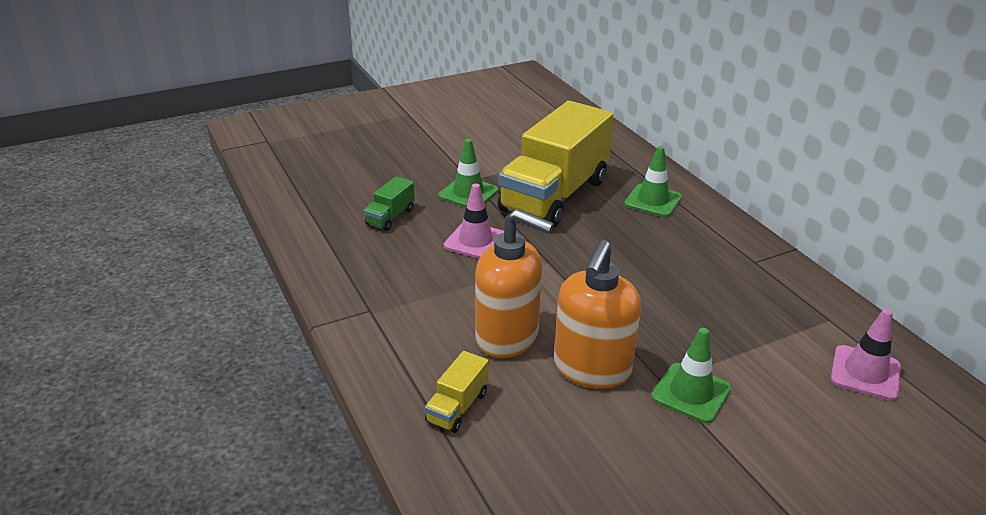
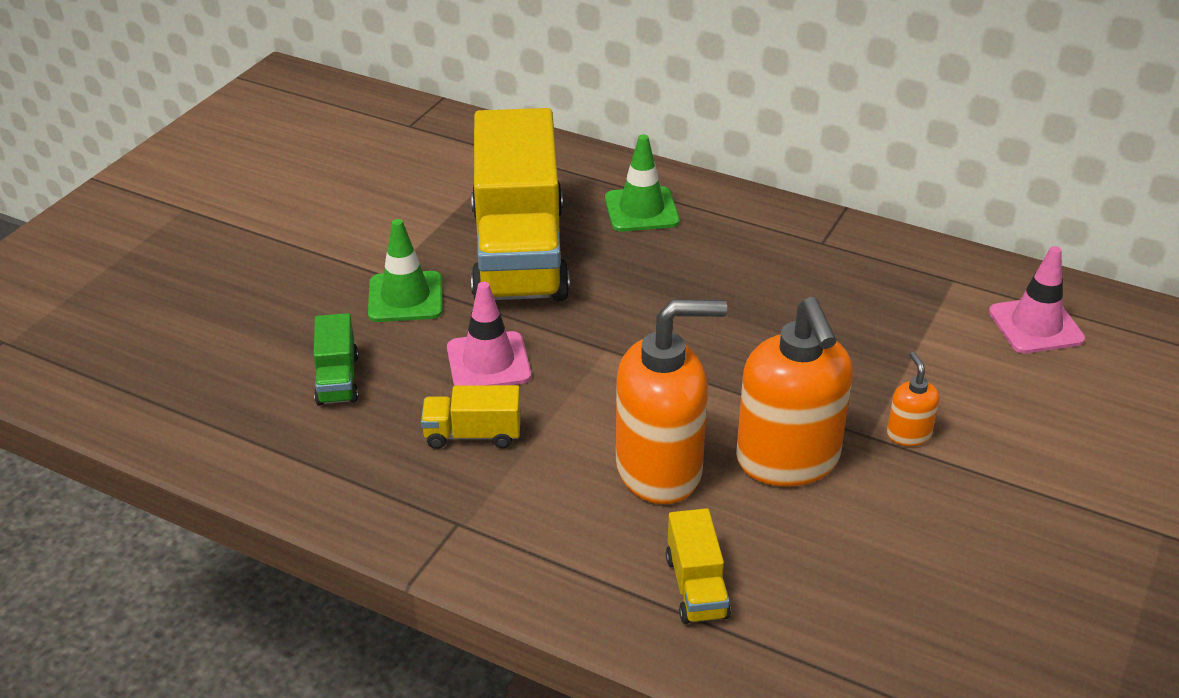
camera: 35 degrees left, 5 degrees up
(426, 272) = (473, 434): none -> yellow truck
(691, 393) = (908, 434): green traffic cone -> orange soap dispenser

